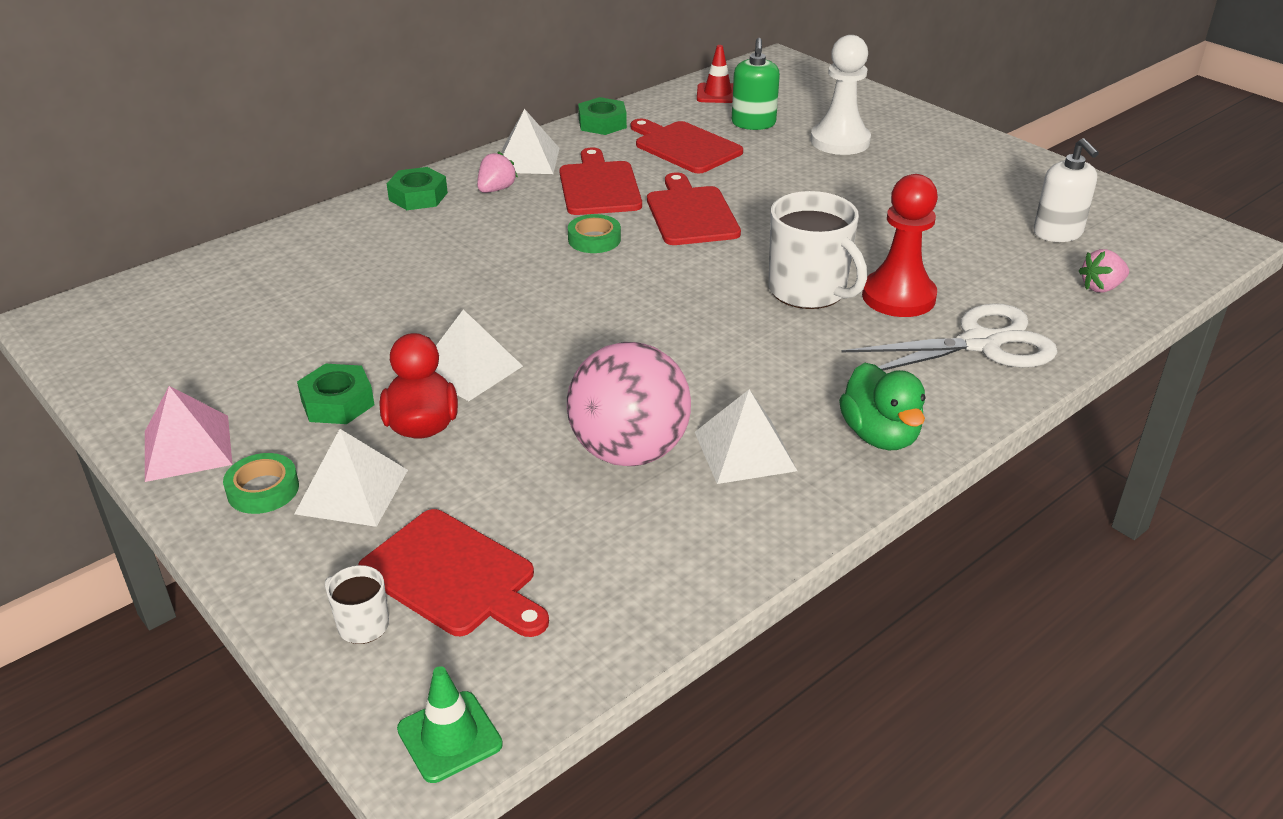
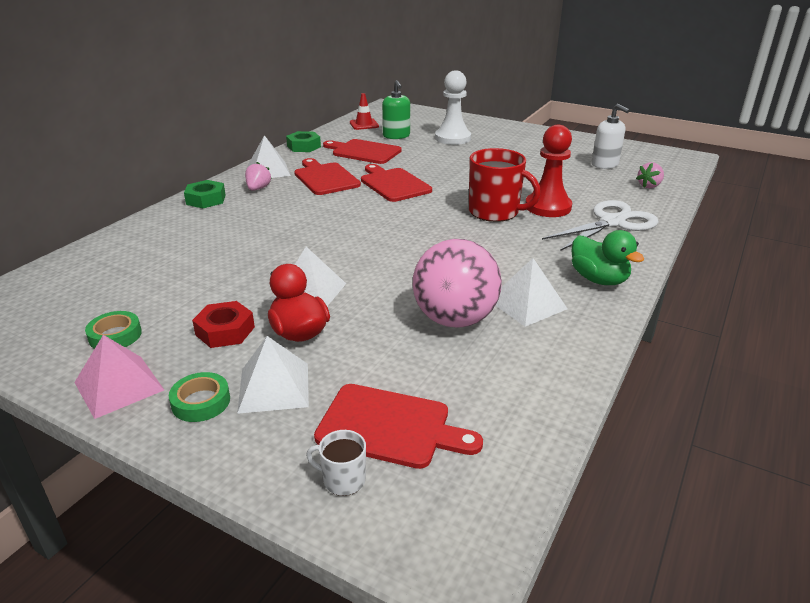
camera: 20 degrees left, 5 degrees down
(337, 402) = (225, 331): green nut -> red nut
(449, 737) = (468, 545): green traffic cone -> none
(594, 239) = (342, 206): green tape -> green tape (115, 335)
(808, 290) = (495, 212): white mug -> red mug

